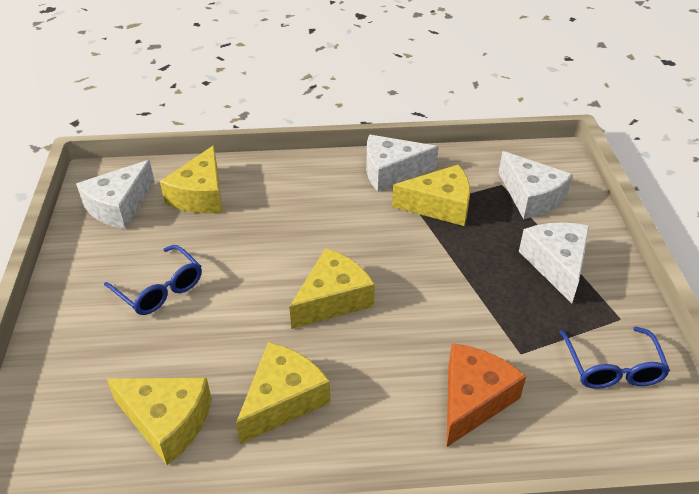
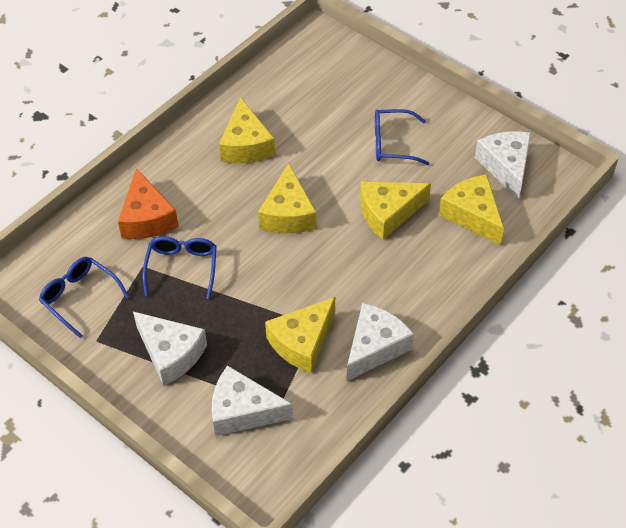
camera: 135 degrees right, 10 degrees up
(167, 422) = (288, 97): yellow cheese -> yellow cheese (388, 213)
(482, 323) = (182, 267): none -> blue glasses

